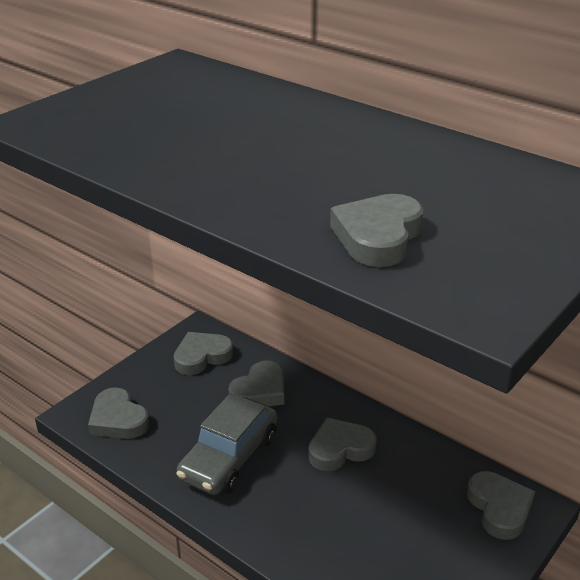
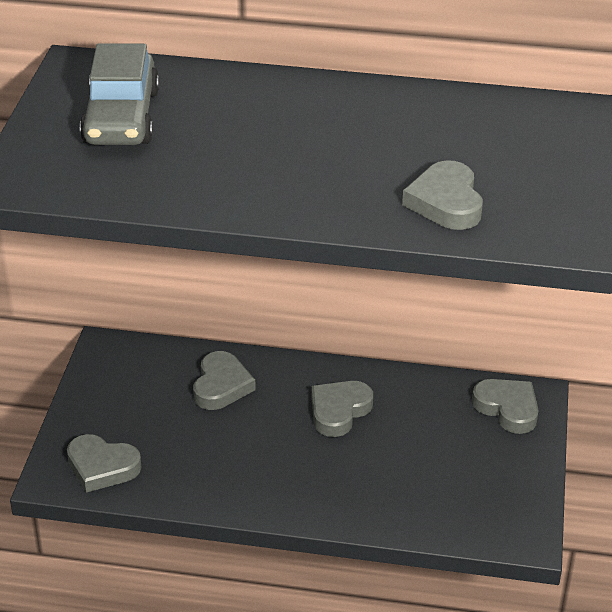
camera: 30 degrees left, 5 degrees up
(202, 356) = (133, 373): grey heart -> none
(229, 457) = (243, 458): grey car -> grey car (121, 117)

